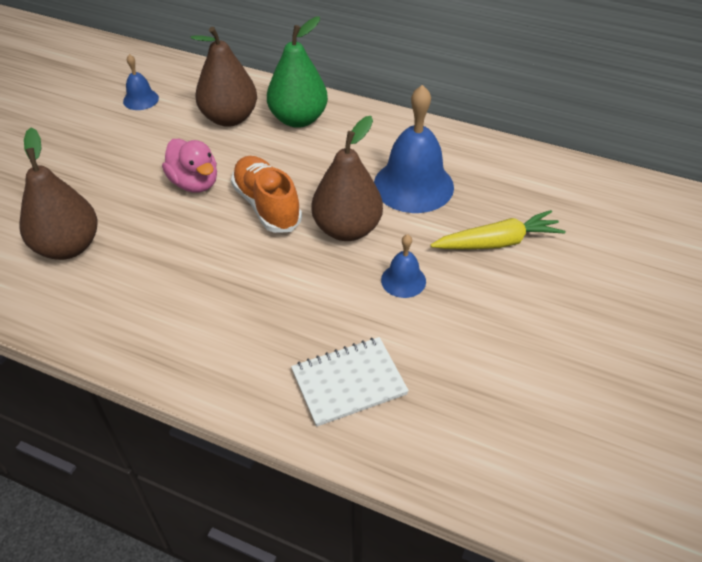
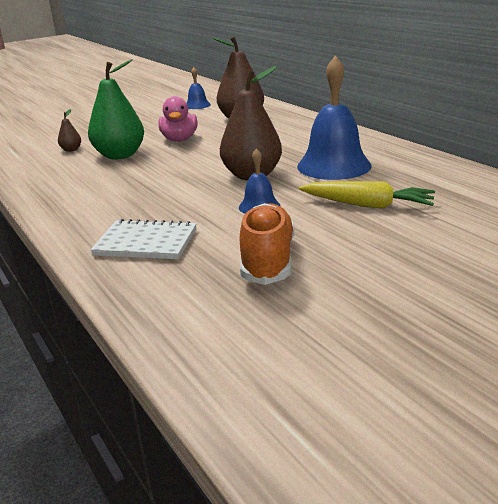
camera: 35 degrees right, 20 degrees down
(68, 247) = (71, 150): brown pear -> brown pear, size x0.44
(267, 205) = (211, 156): orange shoe -> orange shoe (268, 260)
(298, 119) = (288, 125): green pear -> green pear (120, 155)

